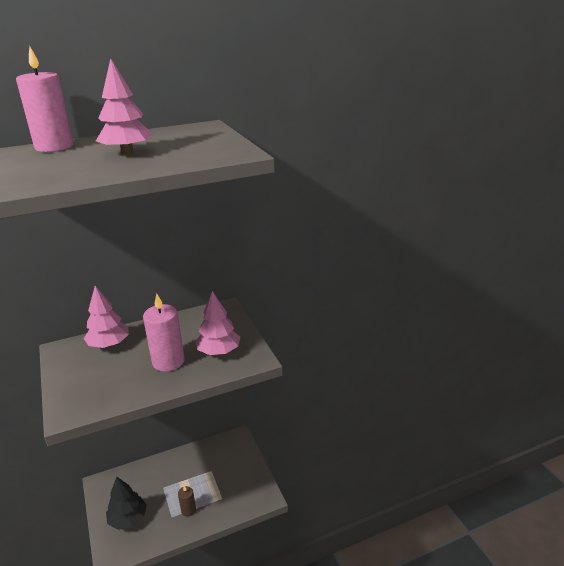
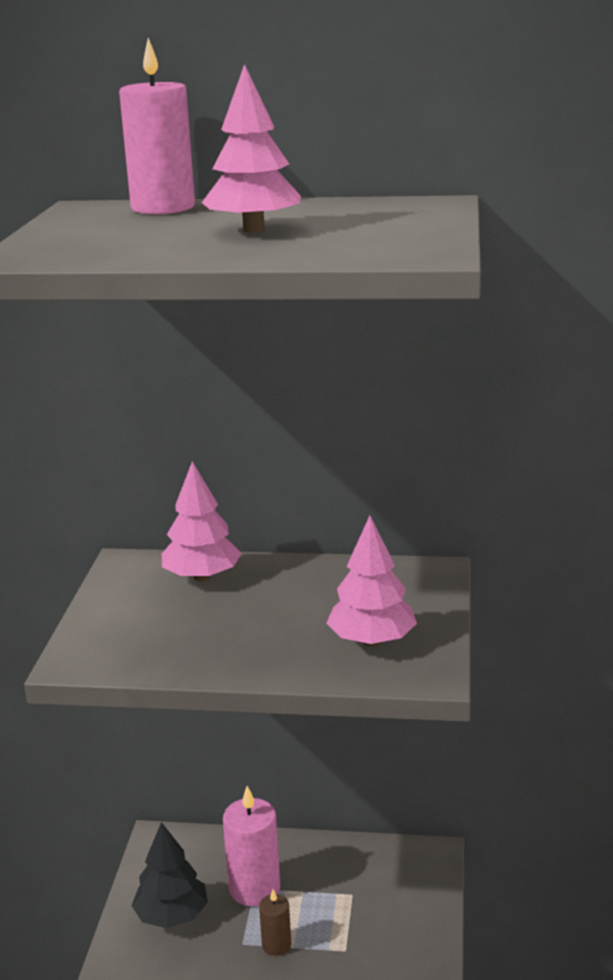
camera: 30 degrees right, 5 degrees down
(168, 361) = (276, 632): pink candle -> pink candle (254, 888)

